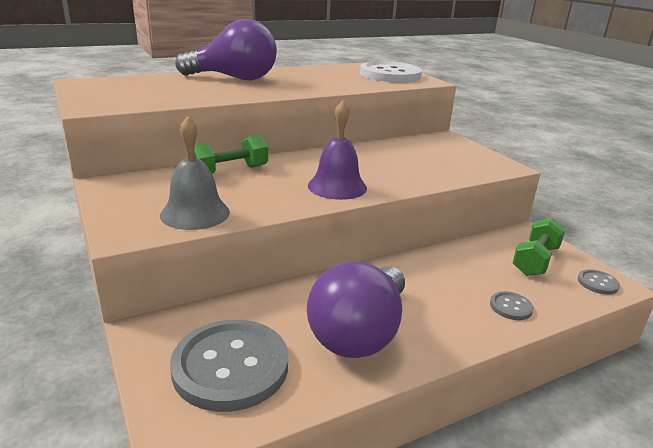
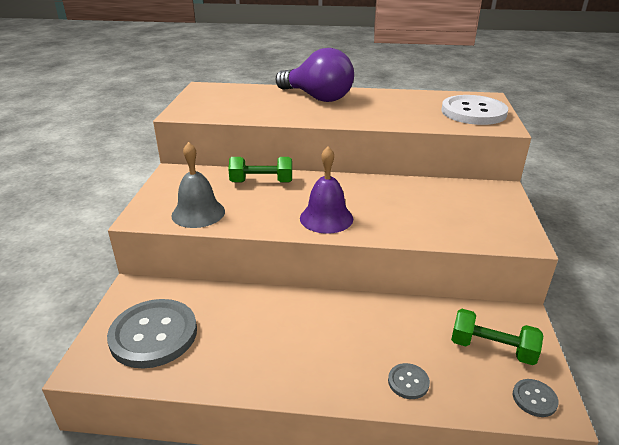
camera: 35 degrees right, 5 degrees up
(359, 333) = (257, 348): purple light bulb -> none
(535, 260) = (492, 349): green dumbbell -> green dumbbell turned 45 degrees clockwise

